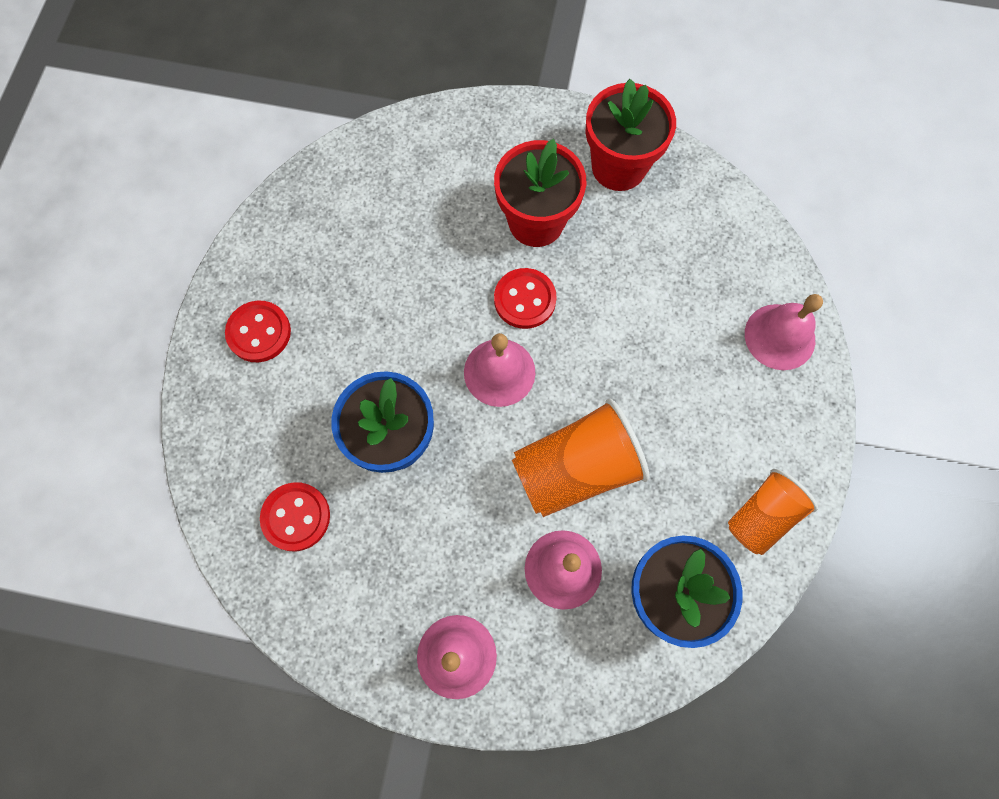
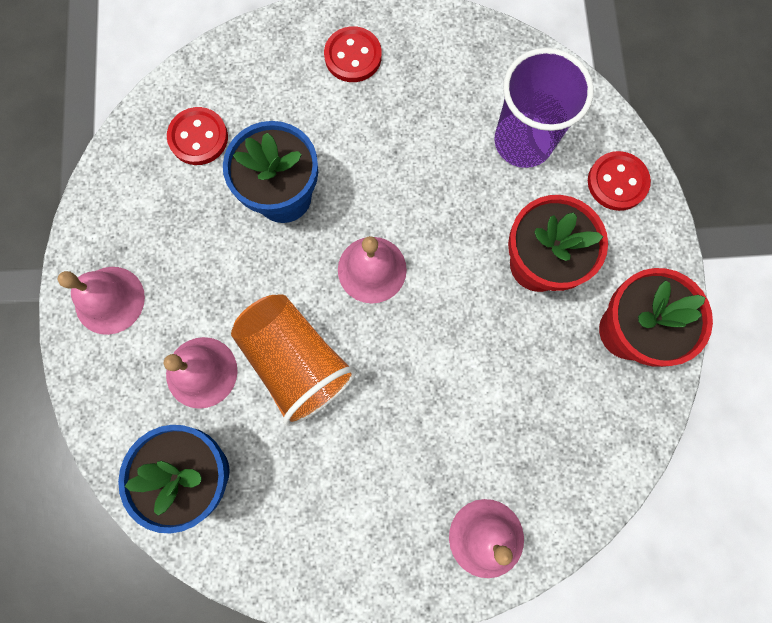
camera: 75 degrees right, 5 degrees up
(409, 199) = (523, 141): none -> purple cup
(525, 299) = (451, 274): red button -> red button (617, 182)
(762, 516) = (292, 551): orange cup -> none

